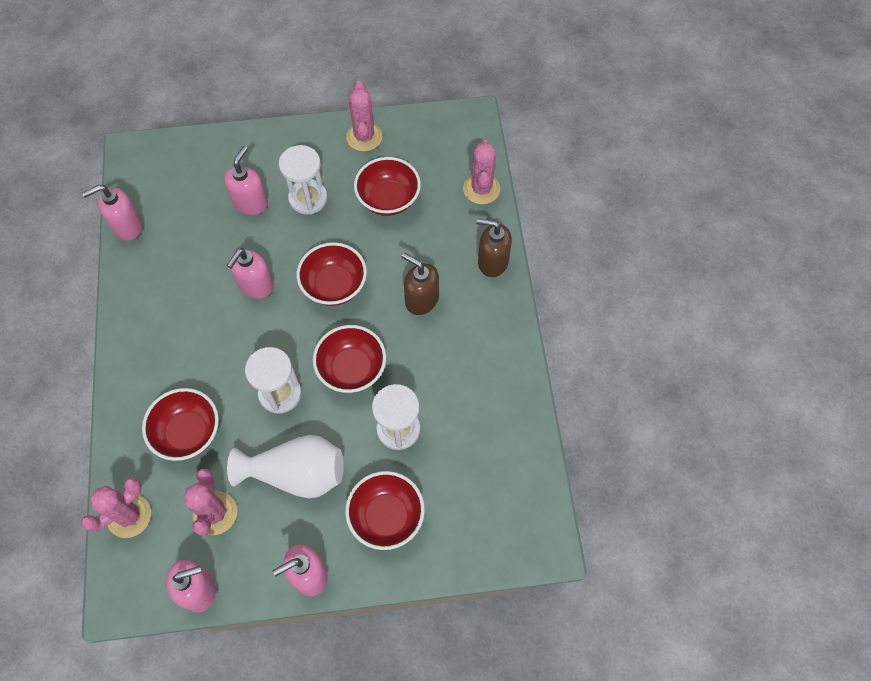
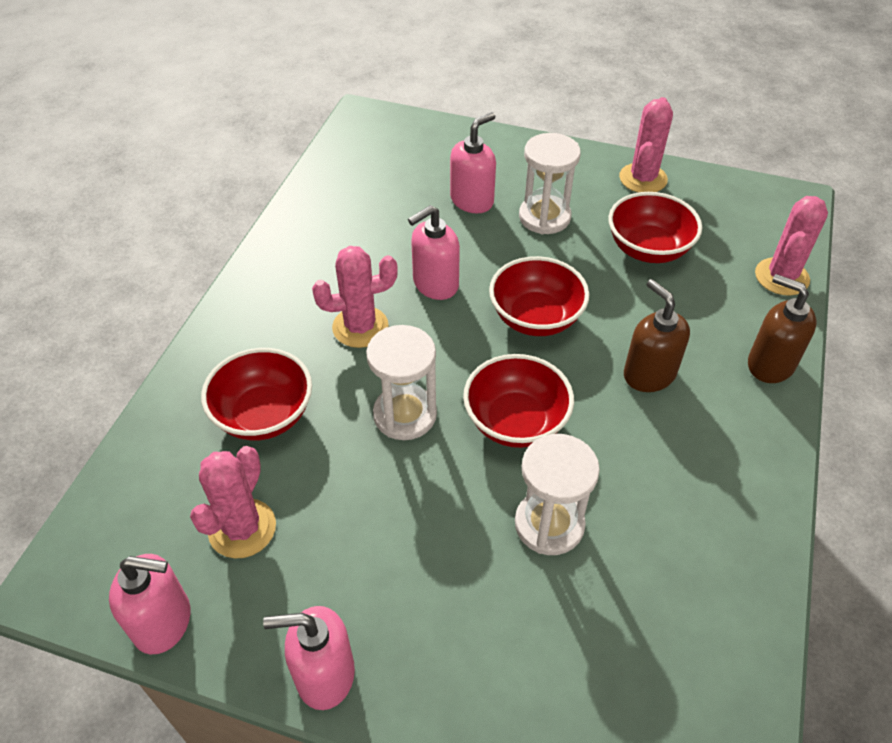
camera: 25 degrees right, 15 degrees down
(127, 226) = (319, 179): pink soap dispenser -> none
(129, 516) = (134, 484): pink cactus -> pink cactus (360, 327)
(297, 474) = (377, 524): white vase -> none
(386, 516) = (479, 640): red bowl -> none

